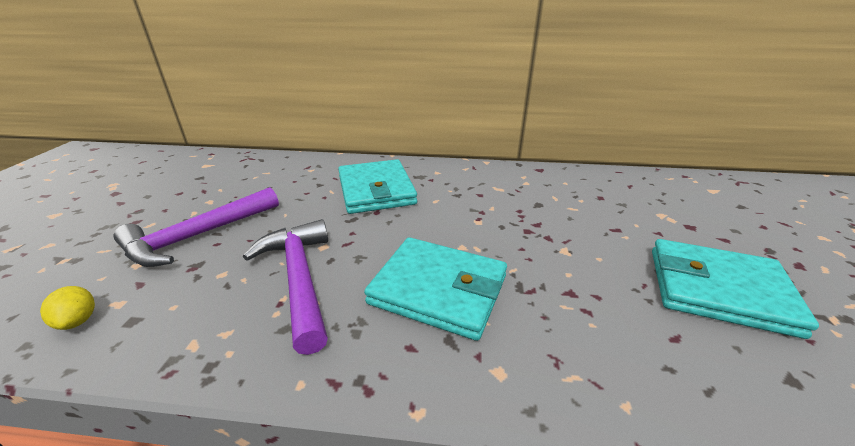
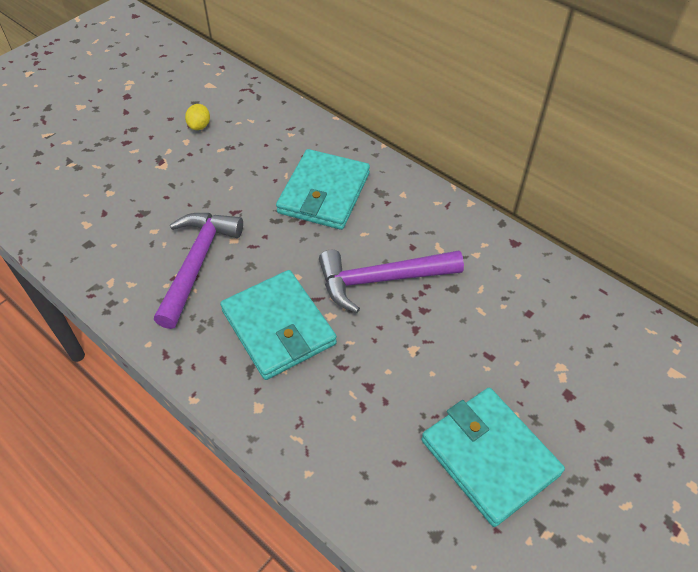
camera: 35 degrees right, 20 degrees up
(78, 321) = (62, 227): yellow lemon -> yellow lemon (199, 126)
(197, 236) = (157, 182): purple hammer -> purple hammer (381, 280)

